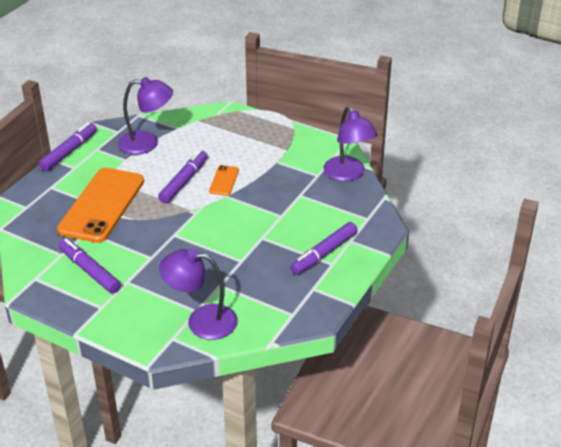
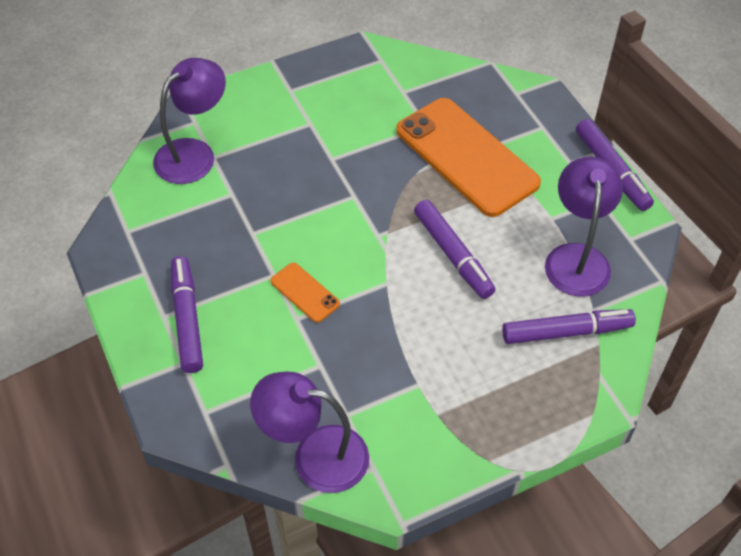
camera: 125 degrees right, 15 degrees up
(90, 271) = (354, 102): purple marker -> purple marker (566, 332)
(147, 143) = (576, 258): purple lamp -> purple lamp turned 150 degrees clockwise
(224, 181) = (421, 298): orange phone -> orange phone (305, 292)

